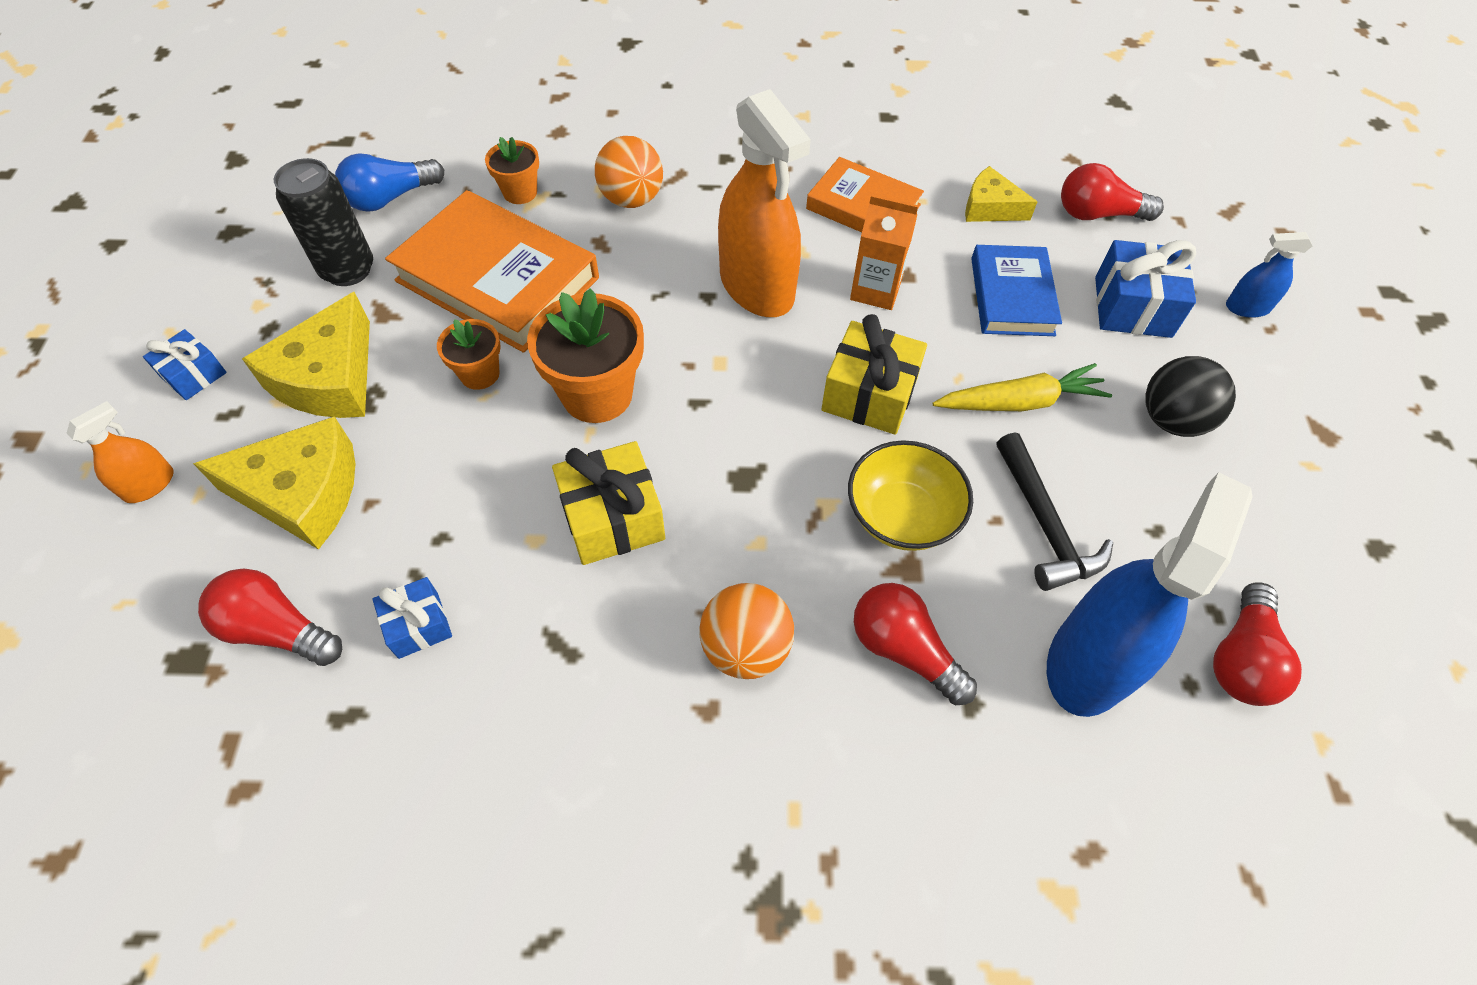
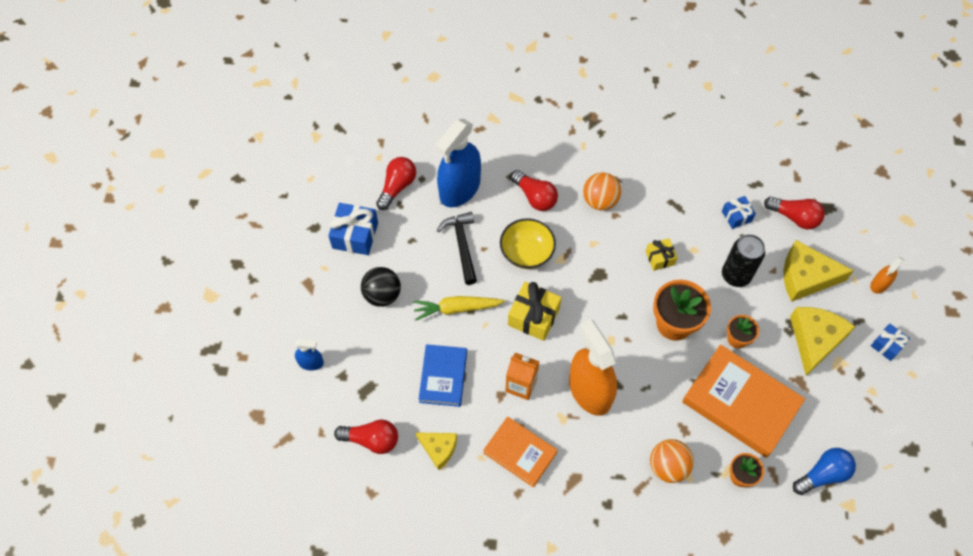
camera: 175 degrees left, 5 degrees up
(348, 270) = (830, 414): black can -> black can (735, 275)
(612, 518) = (660, 258): yellow gift -> yellow gift, size x0.60
(1133, 307) = (376, 366): blue gift -> blue gift (355, 235)

